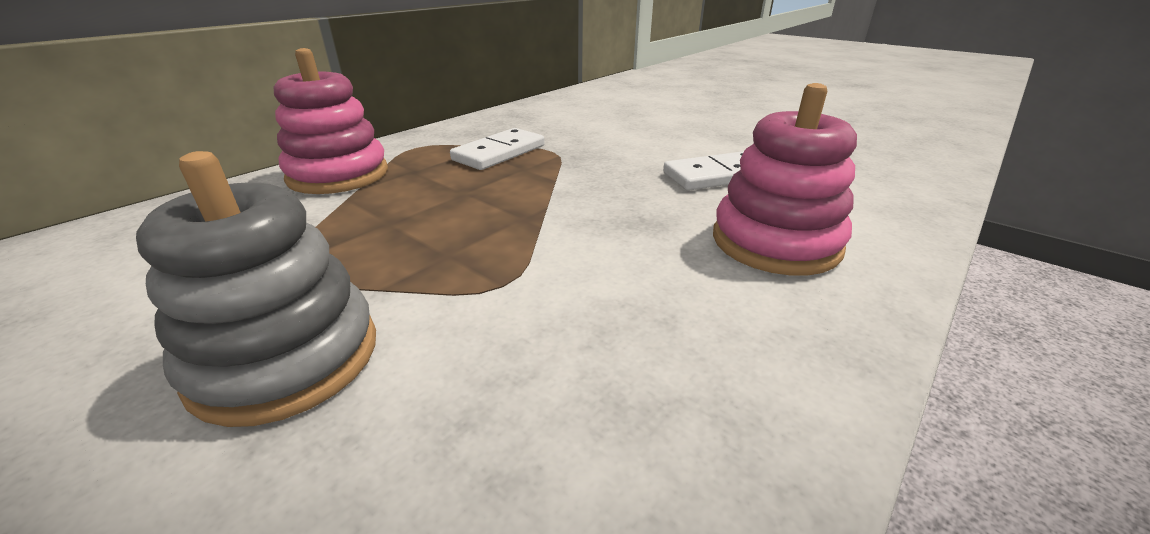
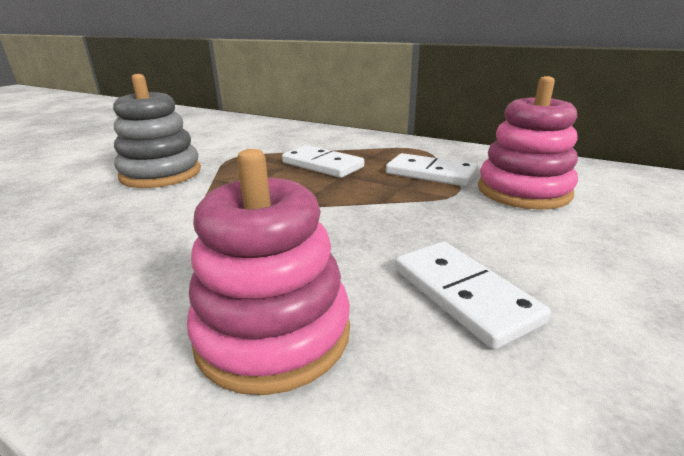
camera: 80 degrees right, 5 degrees down
(338, 175) = (353, 142): pink stacking toy -> pink stacking toy (523, 191)
(413, 201) = (322, 165): none -> white domino

